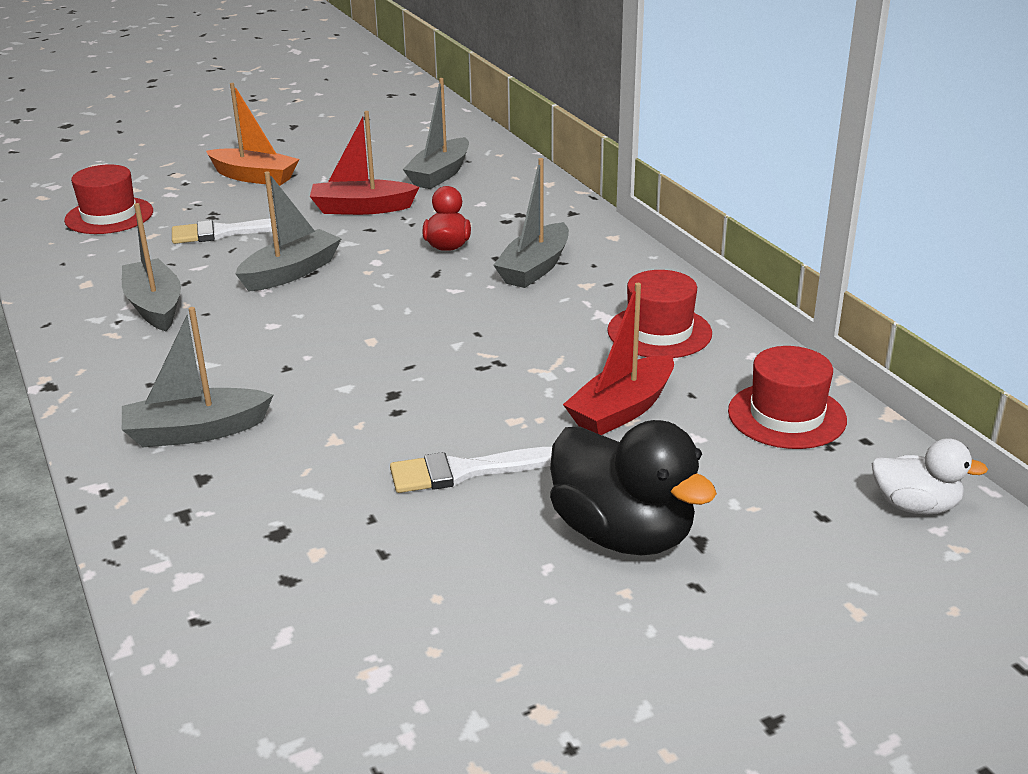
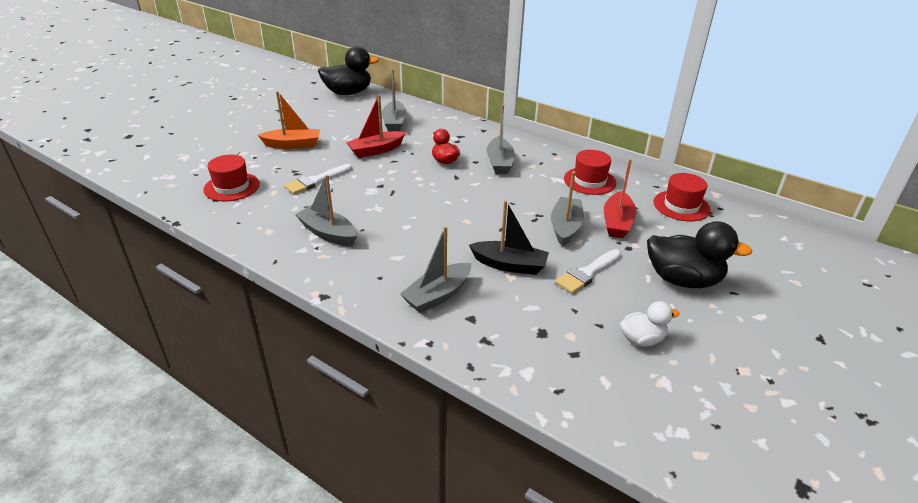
camera: 30 degrees left, 5 degrees up
(291, 272) = (381, 195): grey boat -> grey boat (565, 227)
(354, 422) = (509, 265): none -> black boat
(423, 118) = (348, 93): none -> black duck
(915, 506) = (767, 231): white duck -> white duck (642, 339)

